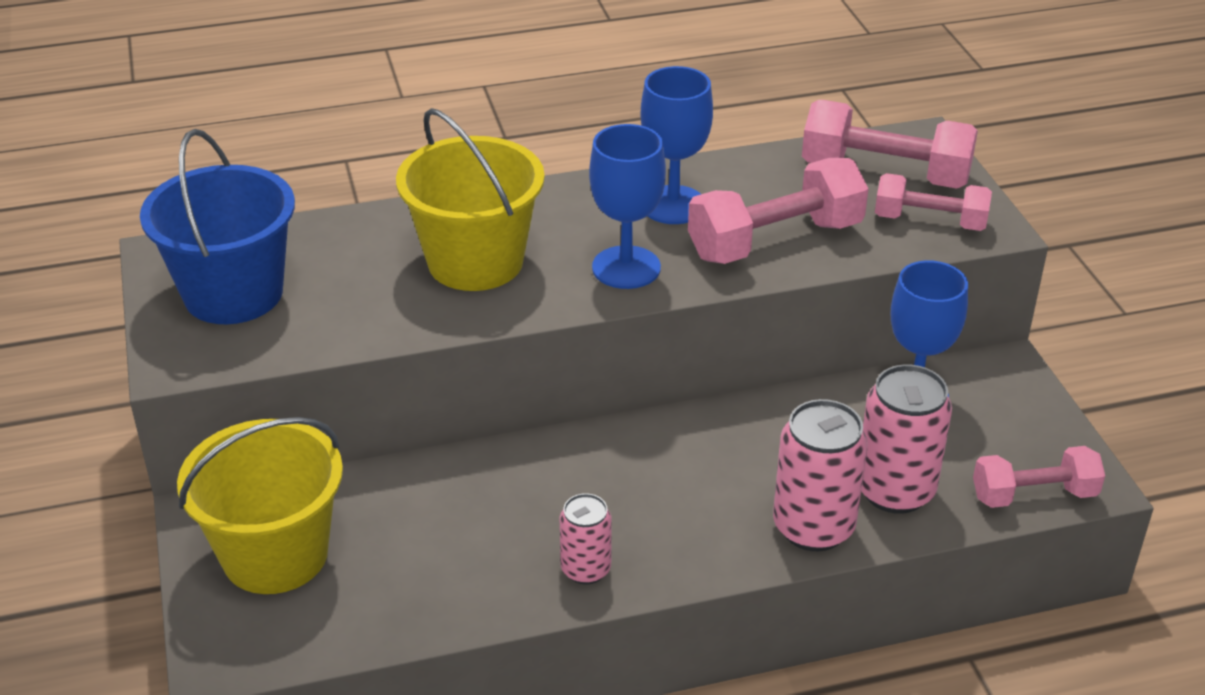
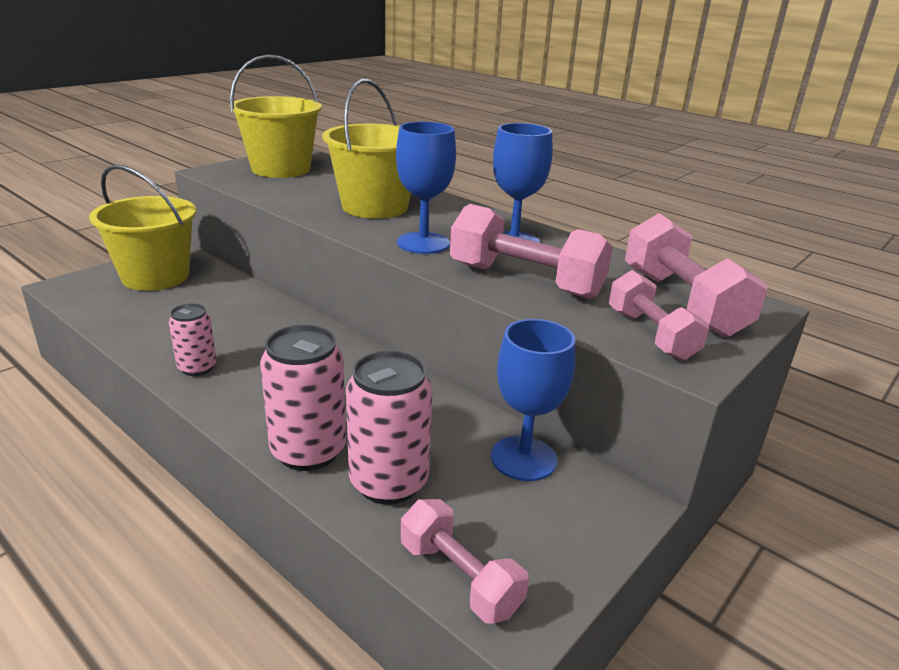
camera: 55 degrees right, 10 degrees down
(233, 293) = (281, 169): blue bucket -> yellow bucket

